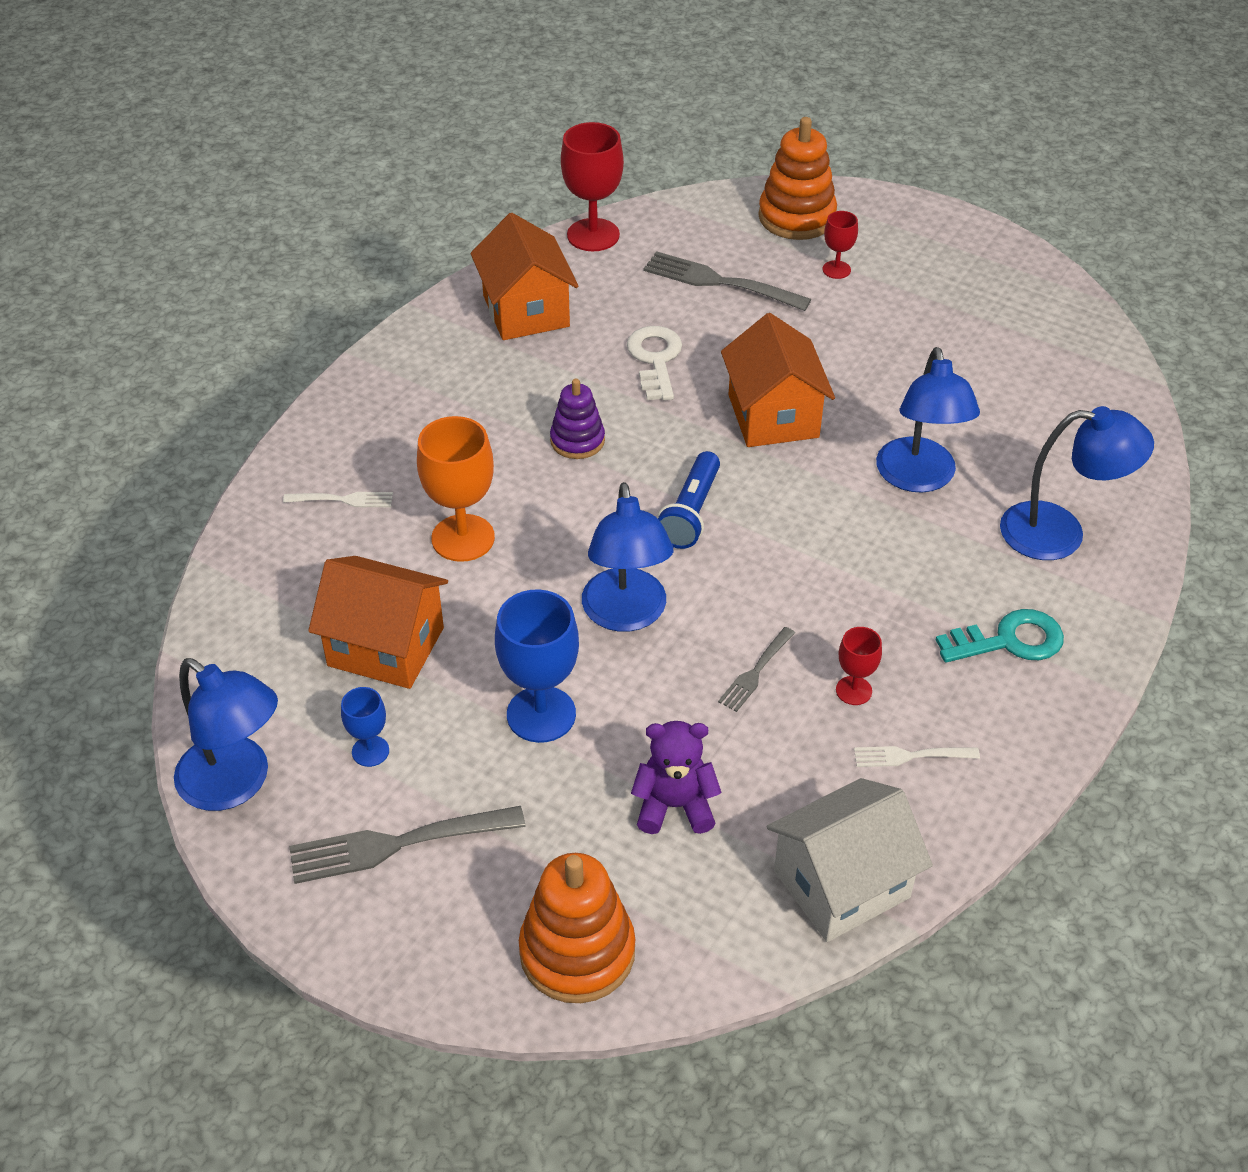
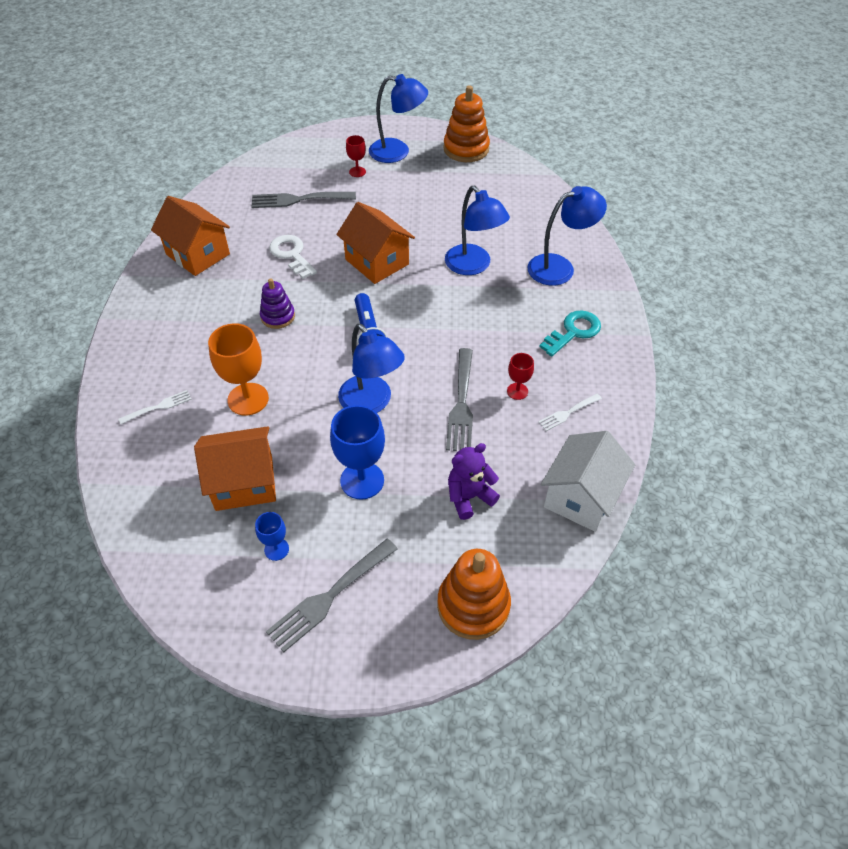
camera: 30 degrees left, 5 degrees up
(236, 784) = (205, 610): blue lamp -> blue lamp (398, 152)
(593, 235) = (209, 198): red goblet -> none
(755, 672) = (461, 404): grey fork -> grey fork, size x1.81
(796, 217) = (317, 151): orange stacking toy -> orange stacking toy (466, 149)

